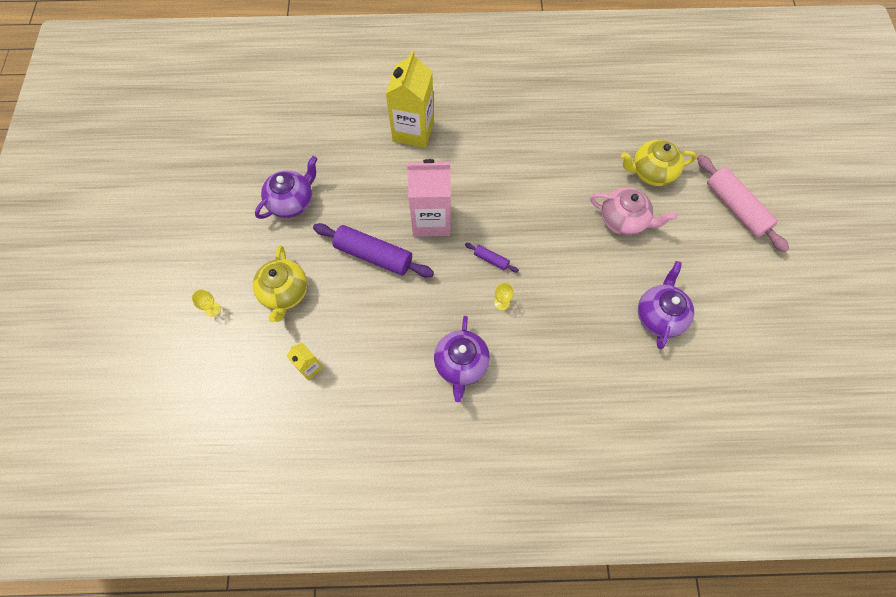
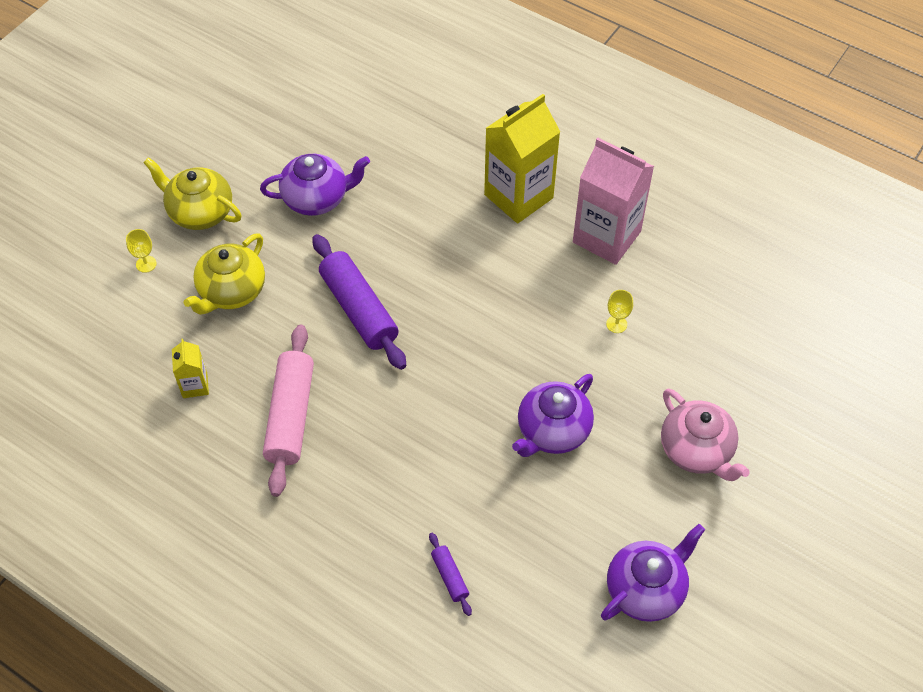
camera: 35 degrees right, 10 degrees down
(431, 220) = (456, 309): pink carton -> pink carton (606, 237)
(461, 364) = (359, 488): purple teapot -> purple teapot (552, 431)
(491, 260) = (490, 396): purple rolling pin -> purple rolling pin (450, 577)
(501, 303) = (462, 451): yellow goblet -> yellow goblet (616, 324)
(651, 172) = (785, 415): yellow teapot -> yellow teapot (200, 212)
(735, 208) = (867, 527): pink rolling pin -> pink rolling pin (290, 416)

